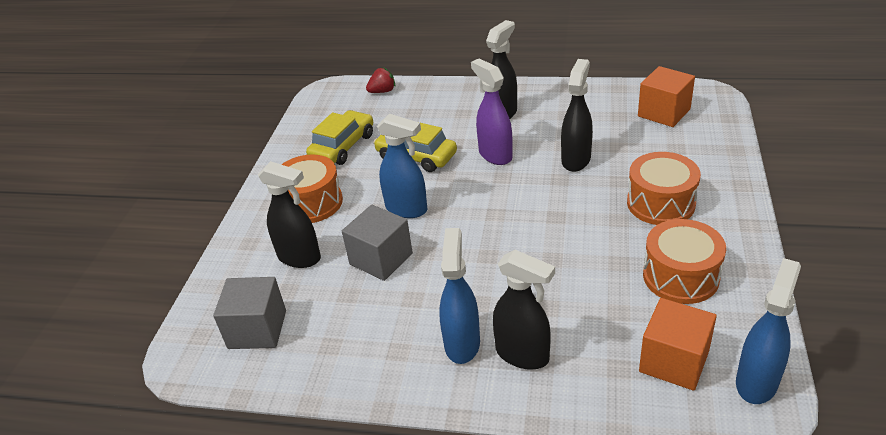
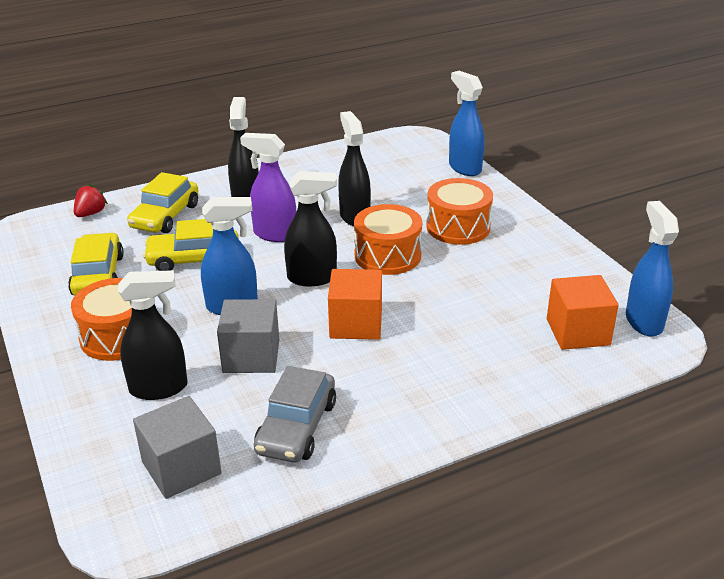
camera: 40 degrees left, 5 degrees down
(357, 336) = (297, 427): none -> grey car
(430, 110) = (165, 216): none -> yellow car
(462, 343) = (402, 390): blue spray bottle -> blue spray bottle (464, 168)
(523, 355) = (462, 376): black spray bottle -> black spray bottle (312, 278)
(664, 112) = (393, 160): orange cube -> orange cube (356, 324)
(680, 276) = (525, 273): orange drum -> orange drum (387, 256)

